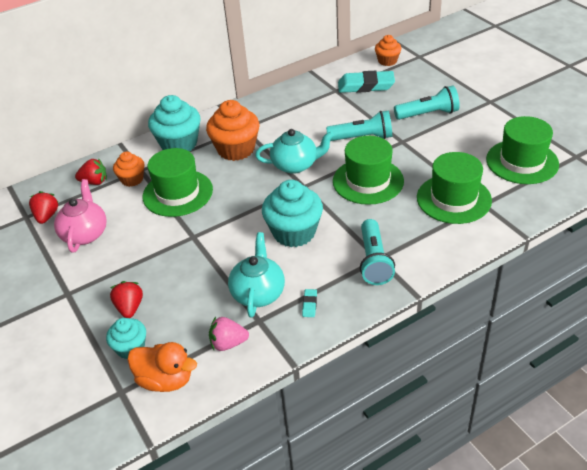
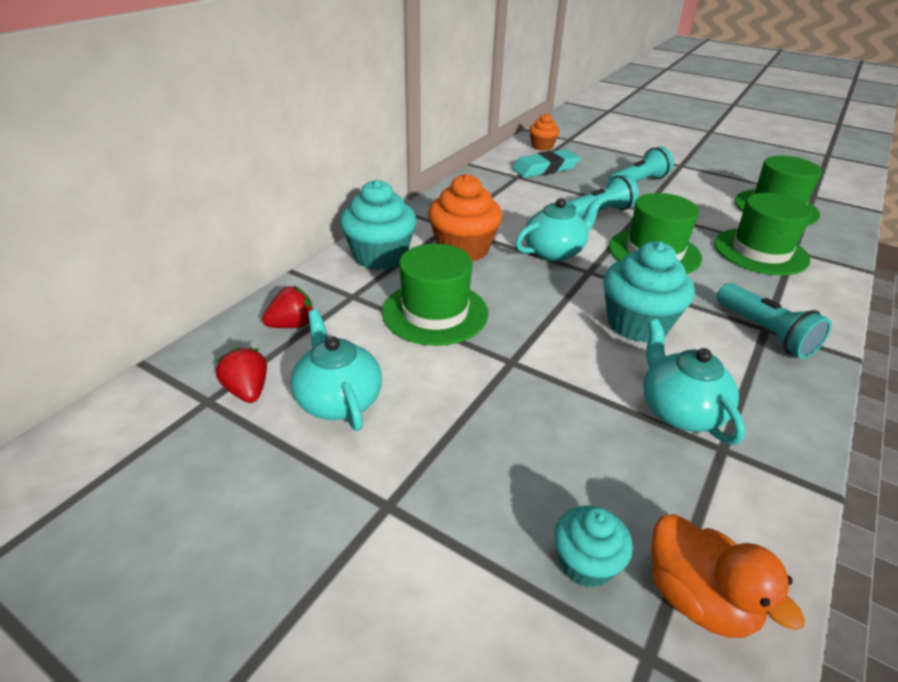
camera: 30 degrees left, 5 degrees down
(85, 234) = (338, 400): pink teapot -> turquoise teapot
(130, 308) = (518, 494): red strawberry -> none
(132, 179) = (350, 310): orange cupcake -> none
(165, 380) = (698, 598): orange duck -> orange duck turned 60 degrees clockwise
(228, 343) = (722, 497): pink strawberry -> none
(309, 304) = (759, 406): turquoise eraser -> none

